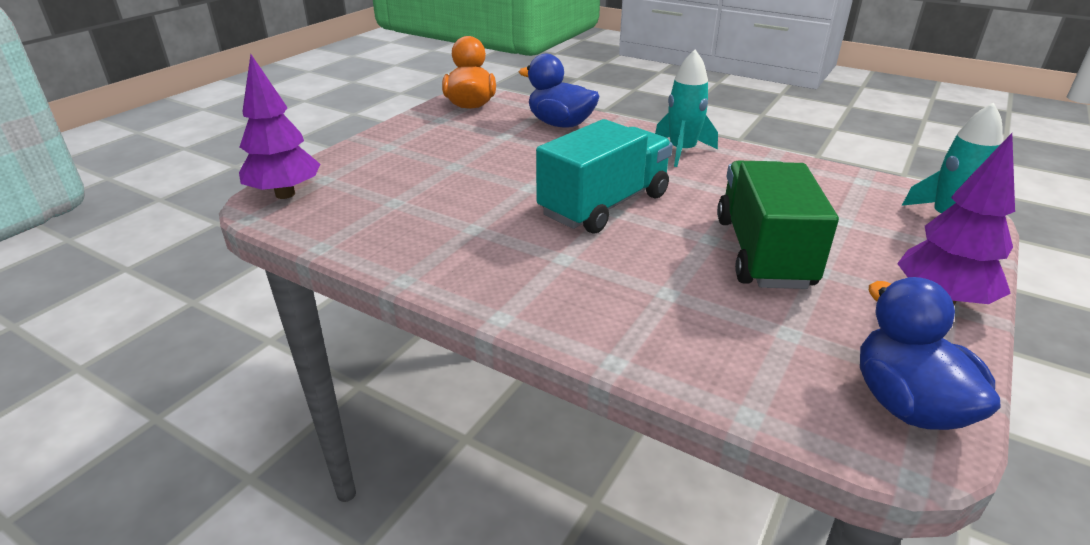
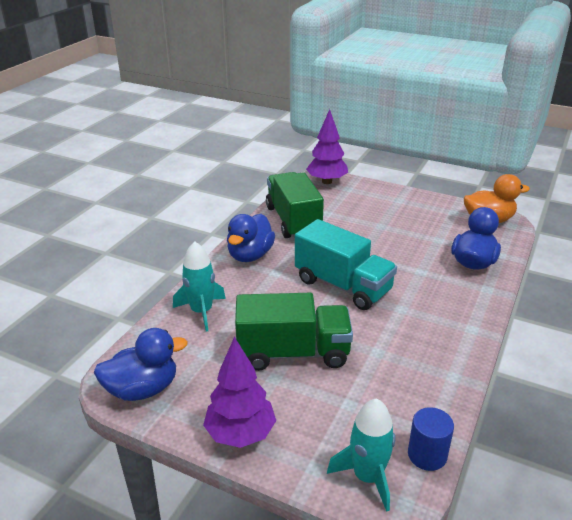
camera: 85 degrees right, 0 degrees up
(405, 233) = (293, 221): none -> green truck
(505, 281) = (250, 255): none -> blue duck
(682, 151) = (448, 324): turquoise rocket -> turquoise rocket (201, 311)
(894, 186) = (427, 455): none -> blue cylinder

